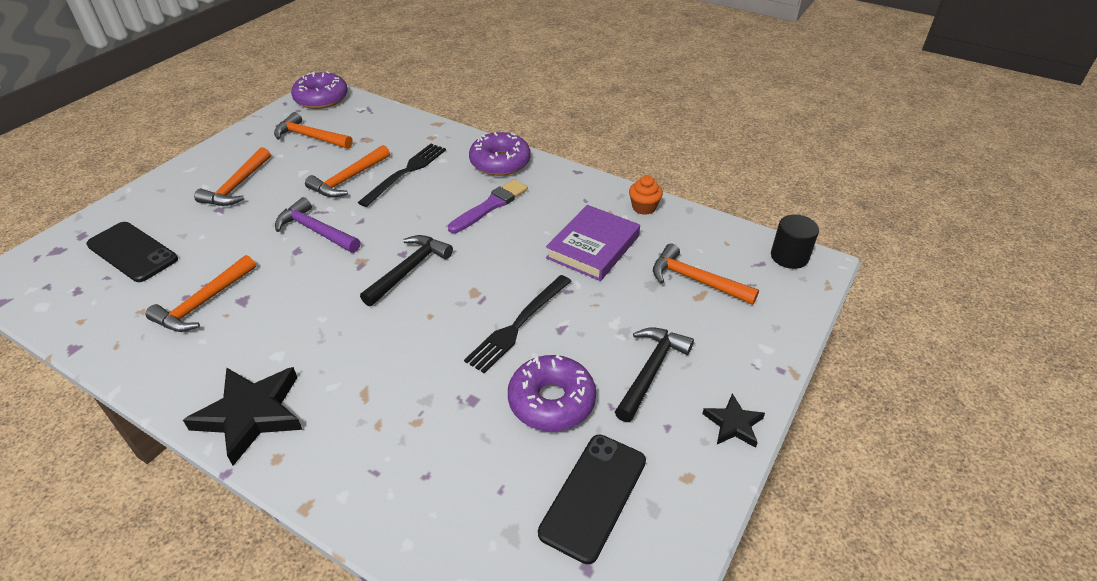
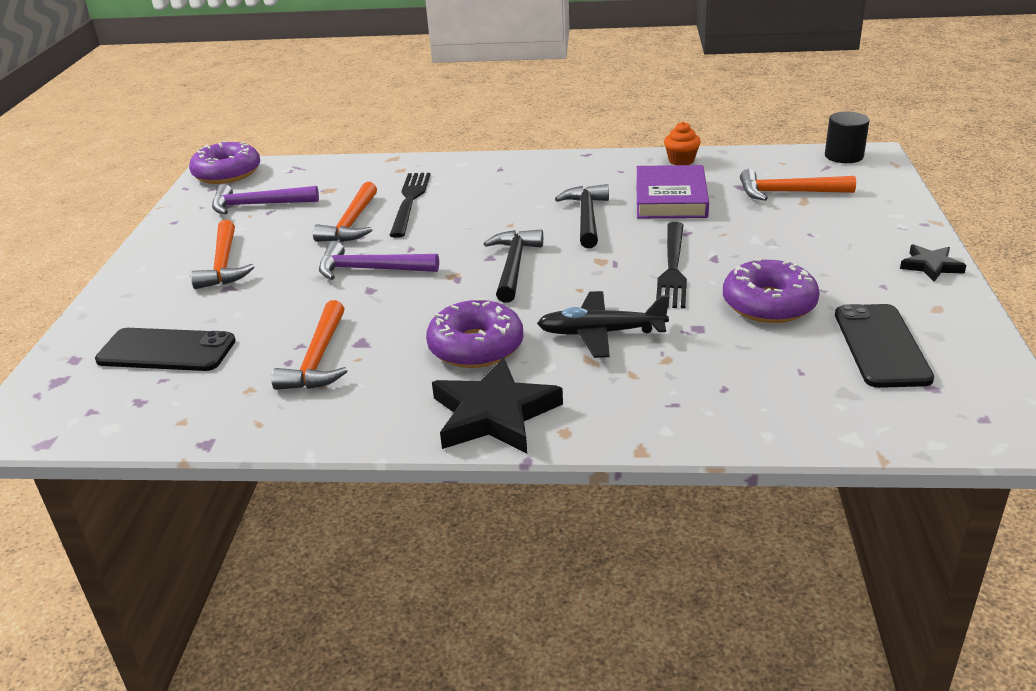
camera: 25 degrees left, 10 degrees down
(310, 137) = (258, 205): orange hammer -> purple hammer
(399, 370) = (601, 333): none -> black plane
(490, 206) = (533, 200): purple brush -> none
(500, 162) = (500, 168): purple donut -> purple donut (476, 347)
(651, 371) = (826, 258): black hammer -> black hammer (587, 217)

